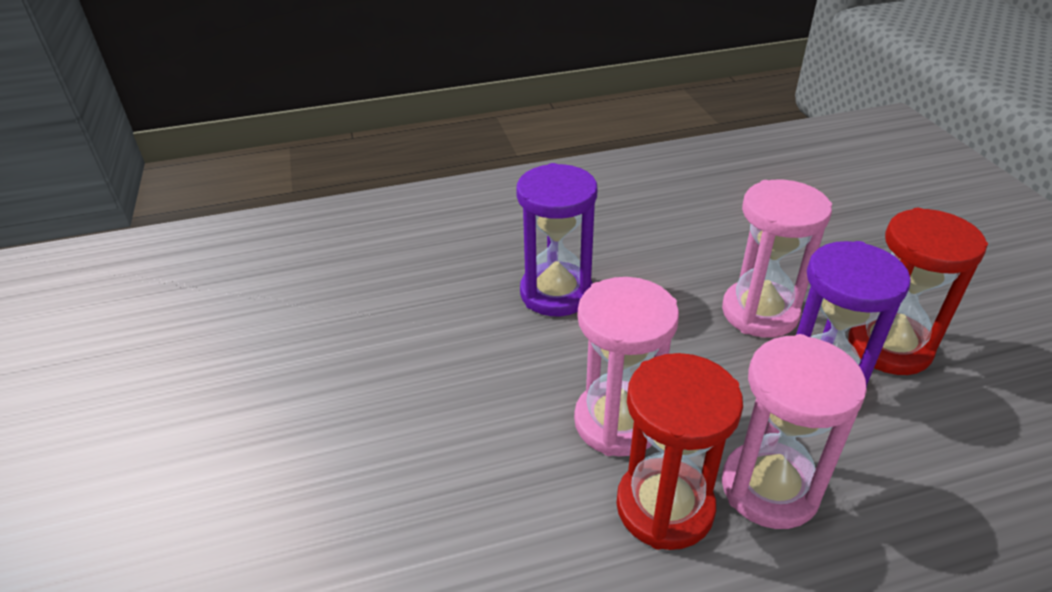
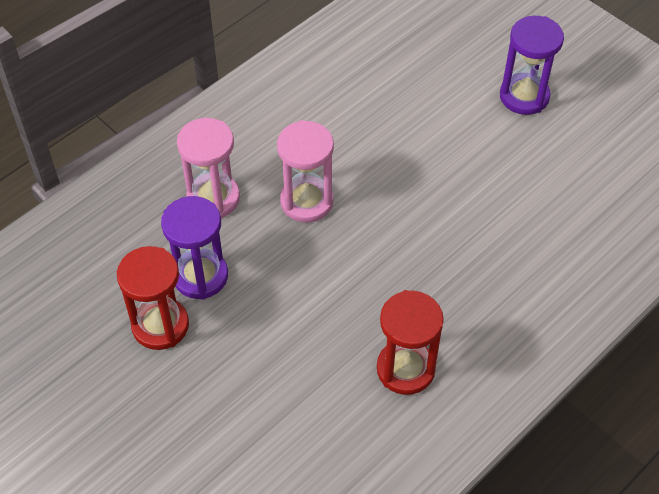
camera: 150 degrees right, 15 degrees up
(556, 293) = (398, 277): purple hourglass -> purple hourglass (524, 96)
(664, 507) = (261, 168): red hourglass -> red hourglass (405, 369)
(760, 312) = (252, 320): pink hourglass -> none

